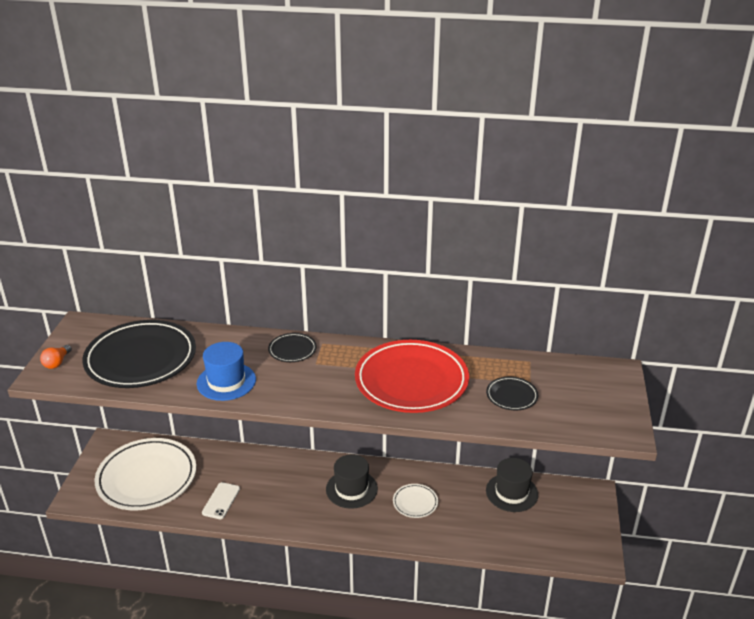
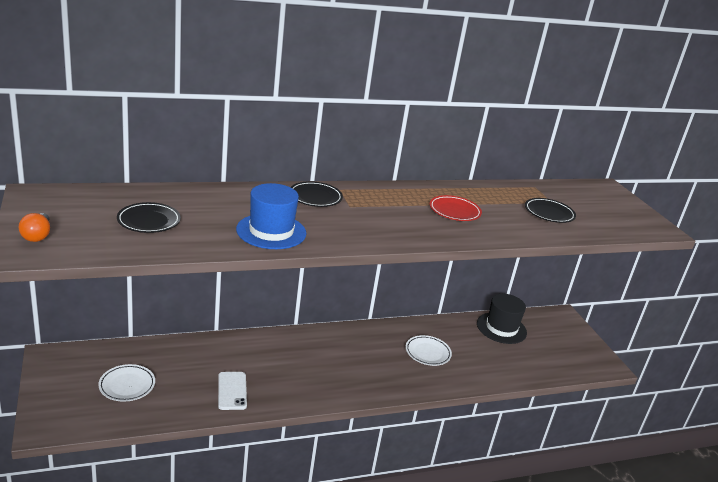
camera: 30 degrees left, 5 degrees down
(141, 359) = (149, 221): black plate -> black plate, size x0.44
(147, 478) = (127, 385): white plate -> white plate, size x0.44
(351, 489) = (360, 352): black hat -> none
(411, 381) = (454, 211): red plate -> red plate, size x0.44

